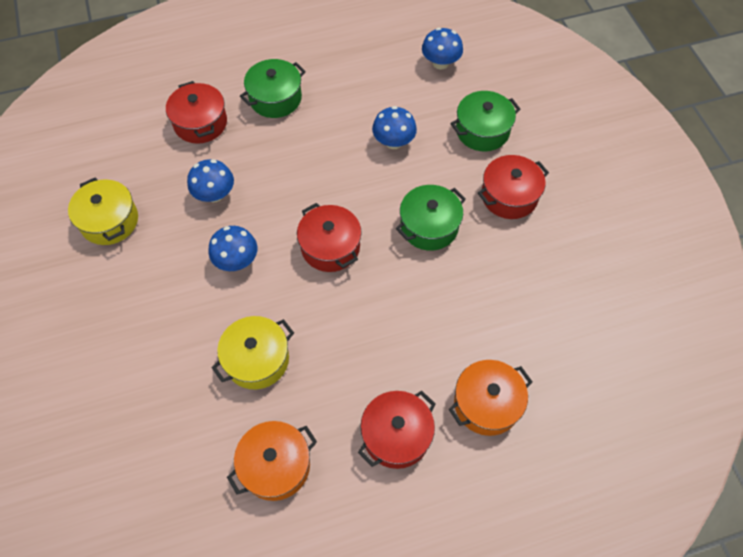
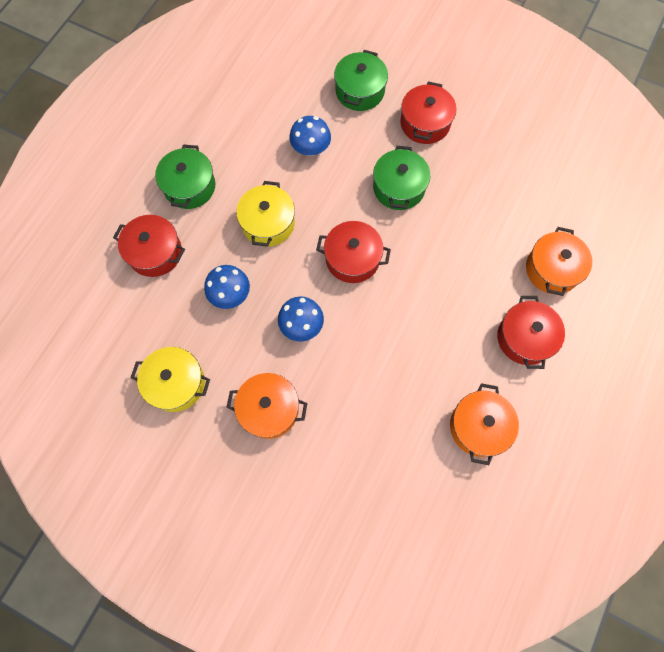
camera: 45 degrees left, 10 degrees up
(145, 297) = (269, 409): none -> orange pot
(257, 359) = (392, 376): yellow pot -> yellow pot (268, 223)
(440, 63) = (277, 63): blue mushroom -> none

